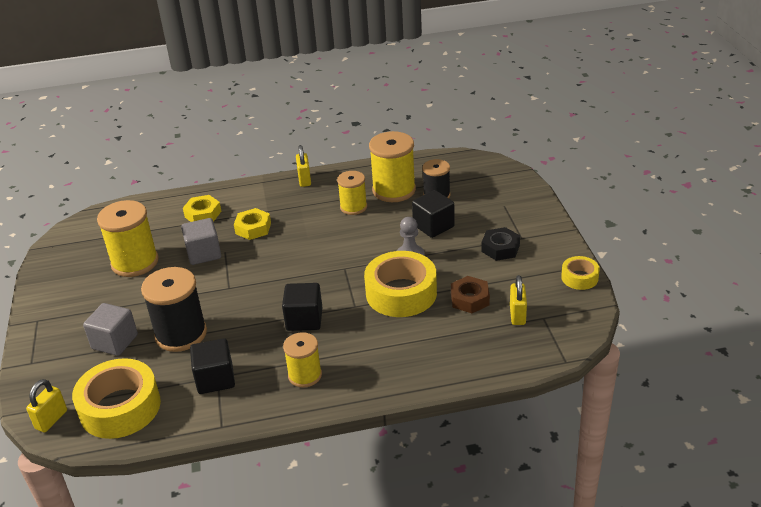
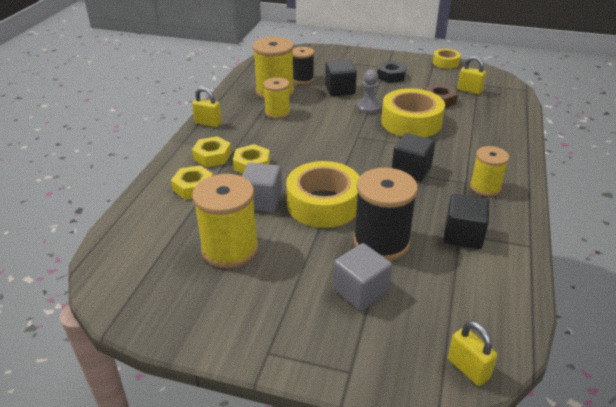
camera: 65 degrees left, 0 degrees up
(120, 407) = (473, 307): yellow tape -> yellow tape (323, 204)
(253, 204) = (212, 156): none -> yellow nut

